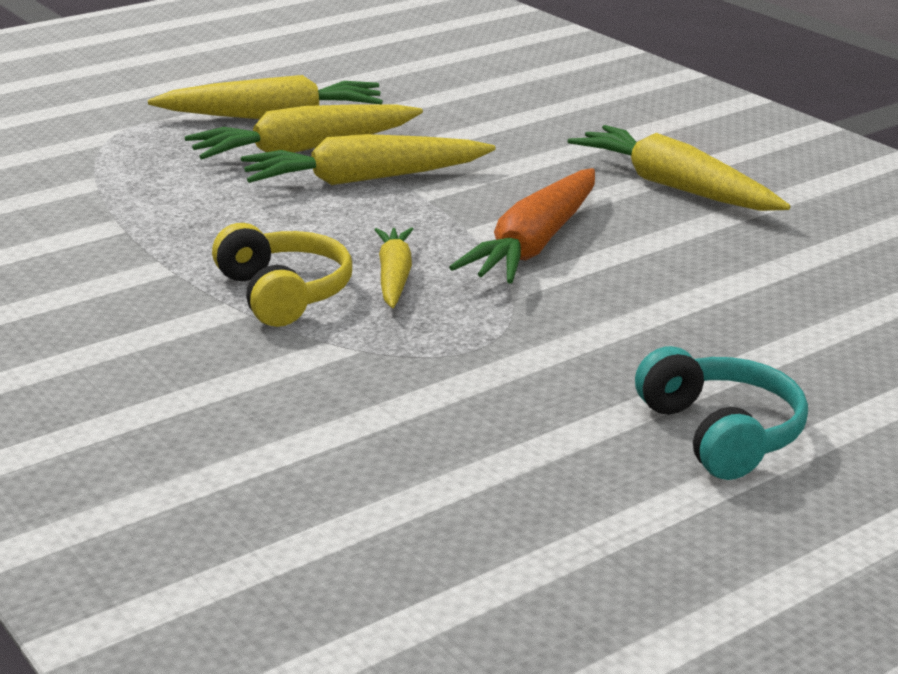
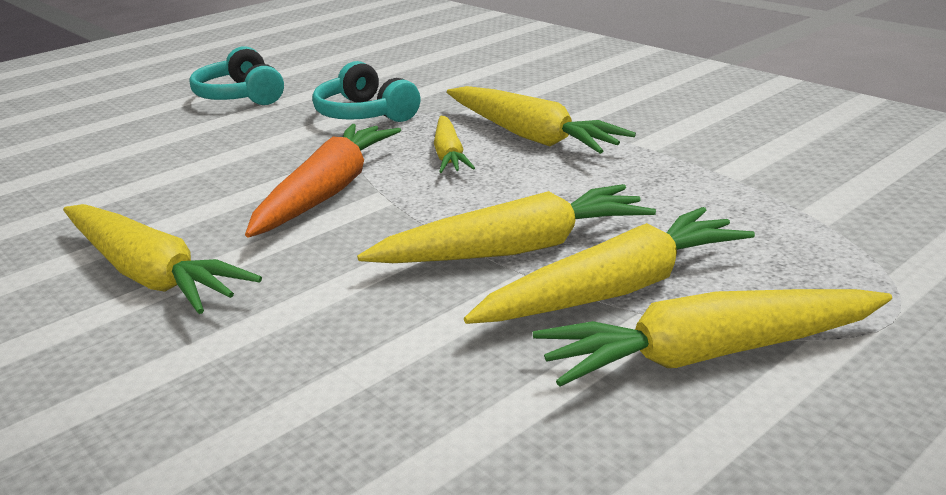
camera: 175 degrees right, 0 degrees up
(284, 293) = (531, 136): yellow headphones -> yellow carrot
(500, 360) = (364, 114): none -> turquoise headphones

